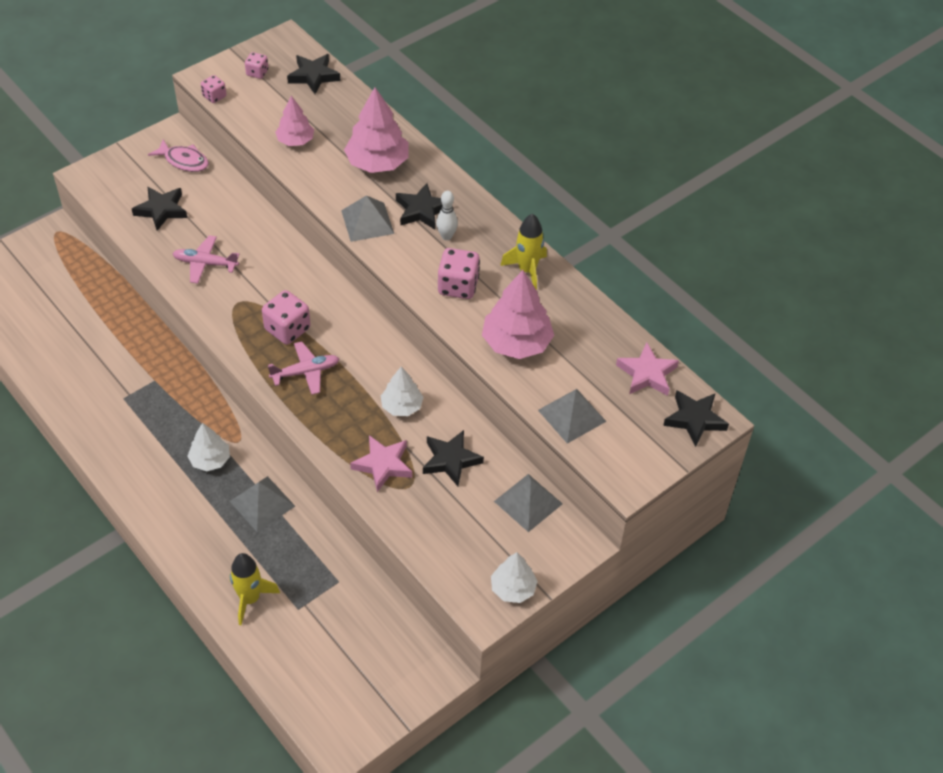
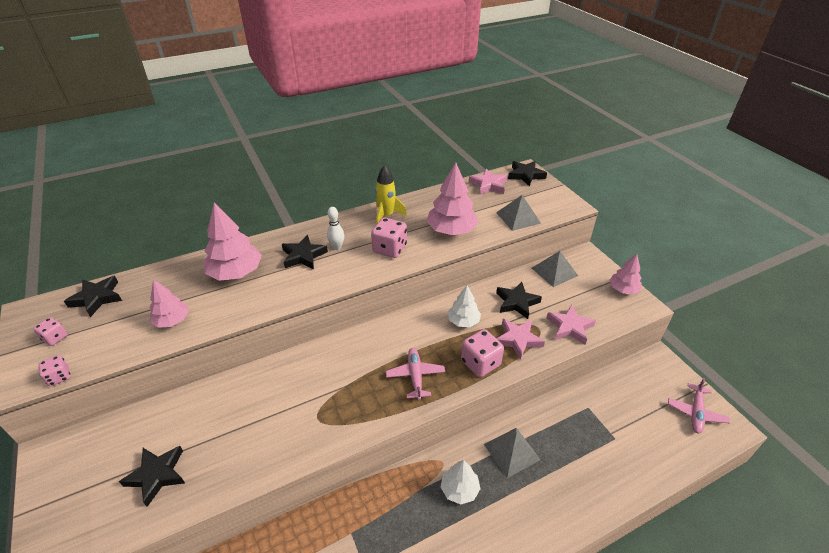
camera: 75 degrees left, 10 degrees down
(184, 161) = (98, 445): pink fish -> none
(205, 263) = (255, 440): pink plane -> pink plane (696, 413)
(250, 599) = (608, 473): yellow rocket -> none
(287, 329) = (363, 383): pink dice -> pink dice (480, 363)
(367, 222) = (300, 287): grey pyramid -> none
(418, 521) = (569, 327): none -> pink star
(513, 588) = (623, 289): white tree -> pink tree

